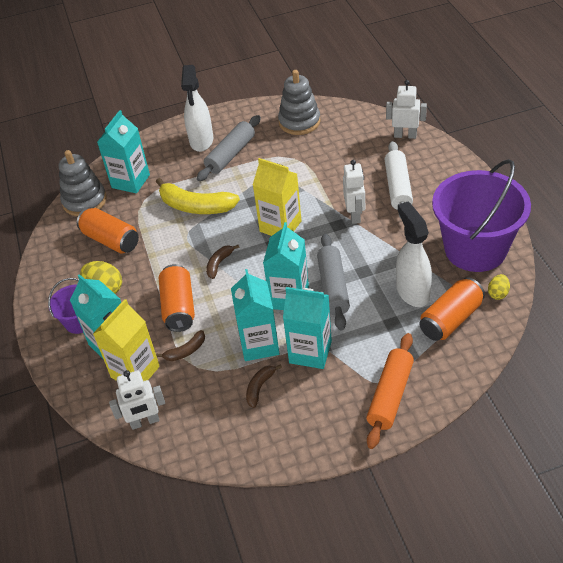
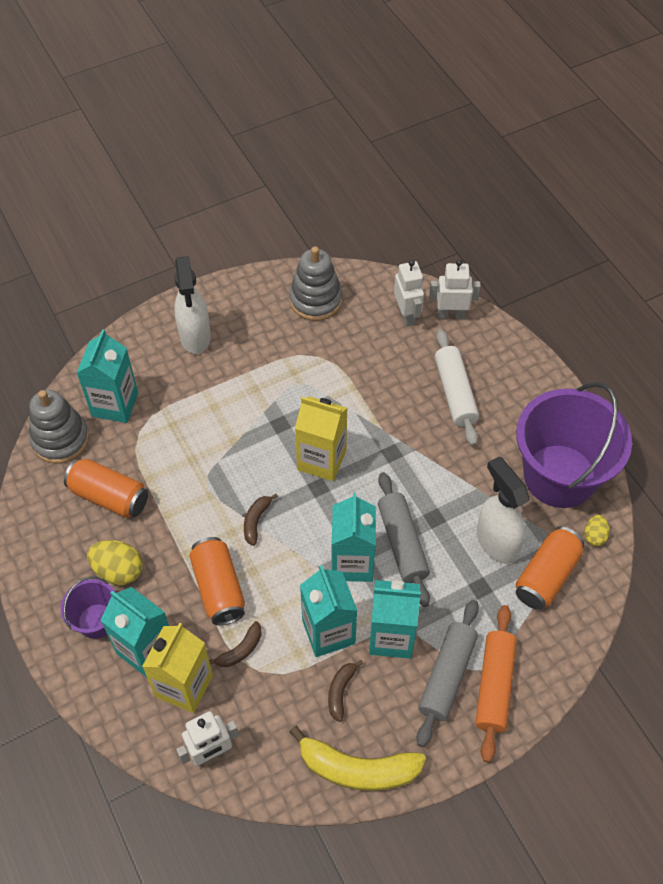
camera: 15 degrees left, 10 degrees up
(196, 206) = (209, 437): yellow banana -> yellow banana (357, 768)
(231, 154) = (237, 355): grey rolling pin -> grey rolling pin (447, 675)
(355, 215) = (410, 437): white robot -> white robot (407, 315)

